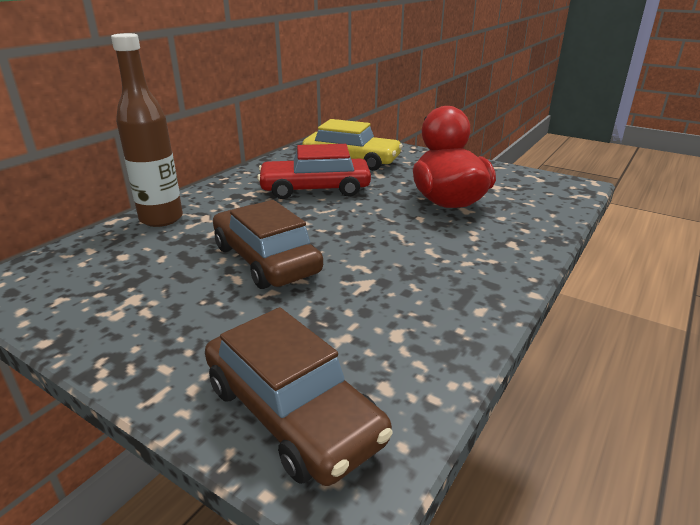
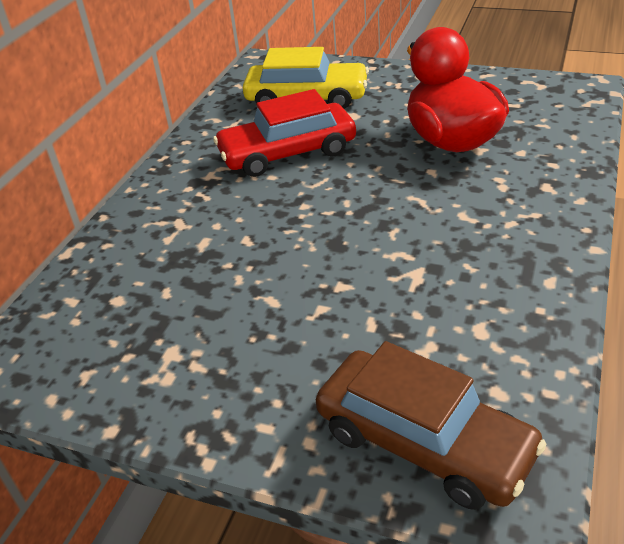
camera: 10 degrees left, 10 degrees up
(161, 219) = (127, 237): brown bottle -> none
(266, 259) = (289, 268): brown car -> none

